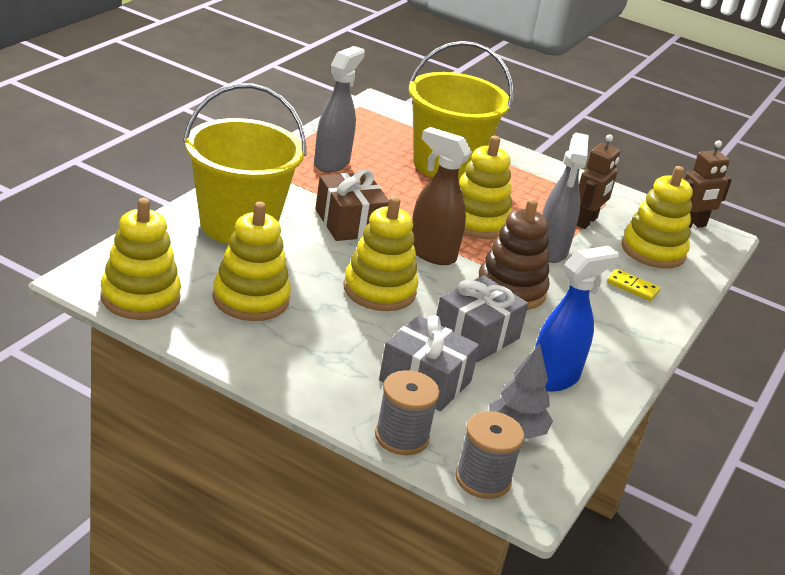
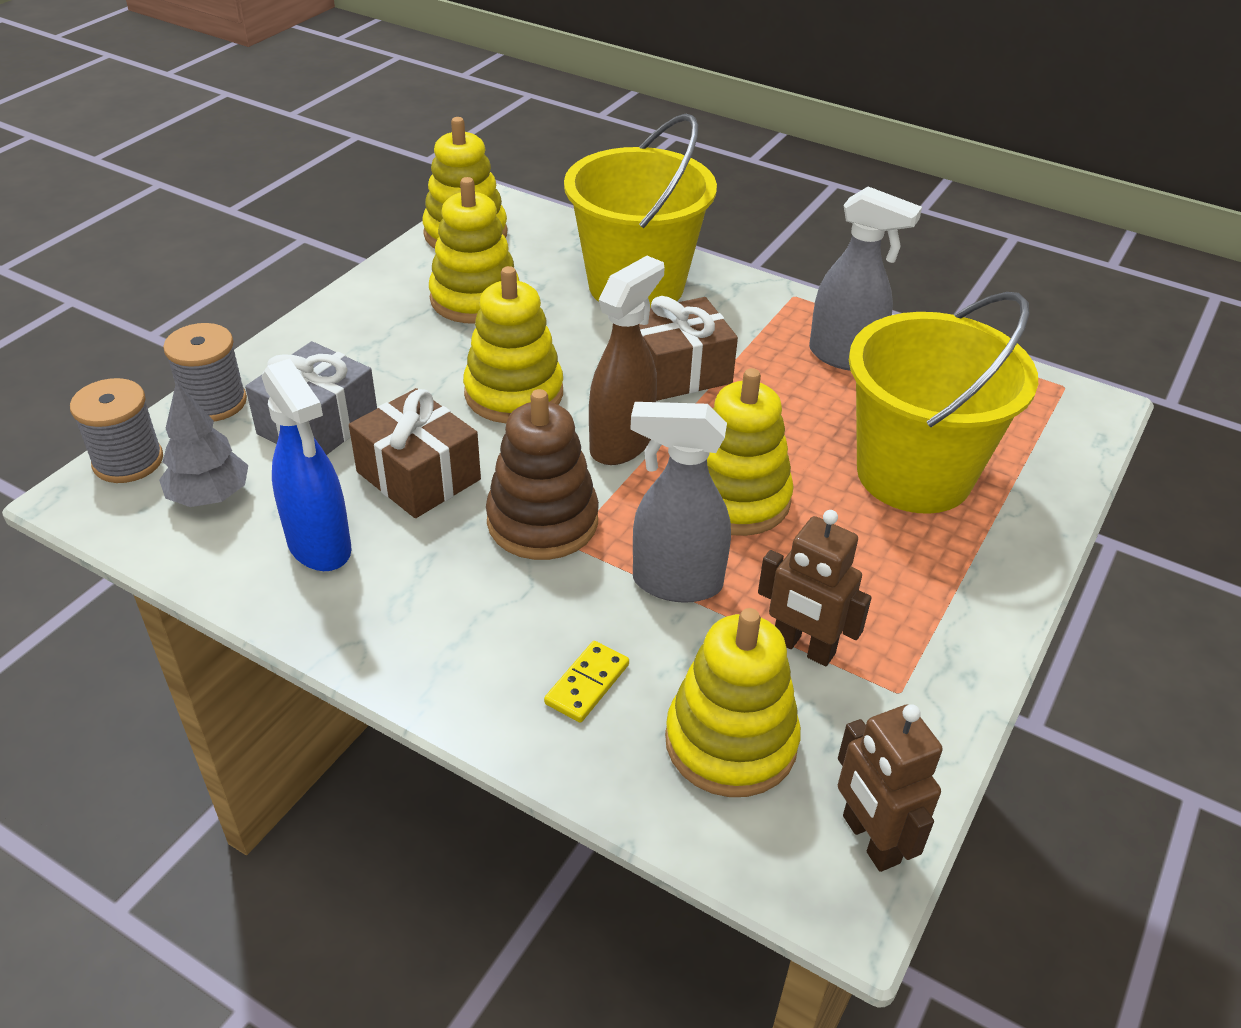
camera: 95 degrees right, 10 degrees up
(476, 336) = (418, 476): grey gift -> brown gift

